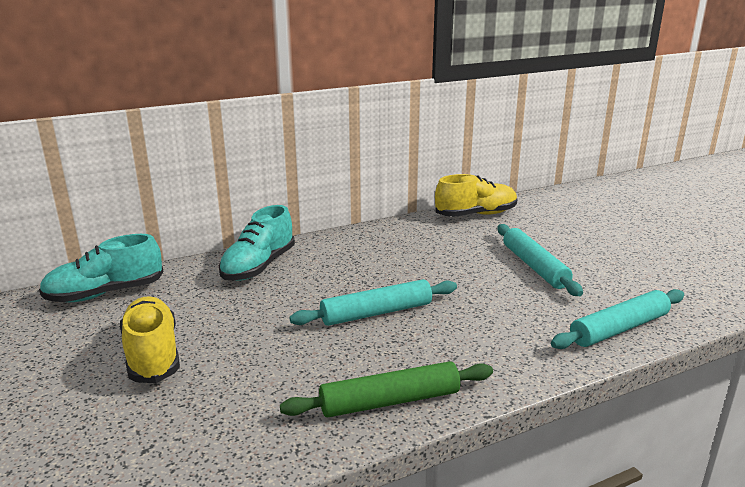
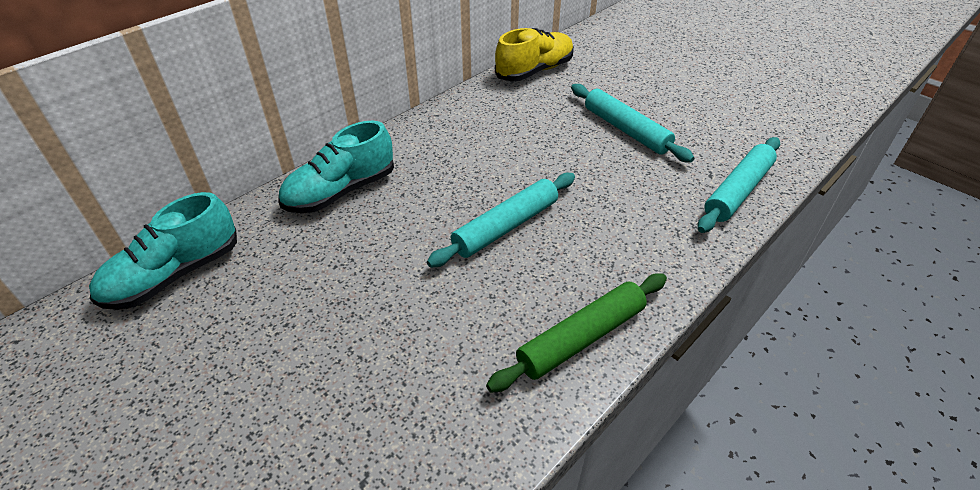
camera: 20 degrees left, 20 degrees up
(152, 355) = (291, 349): yellow shoe -> none
(259, 266) = (341, 191): turquoise shoe -> turquoise shoe turned 45 degrees clockwise

